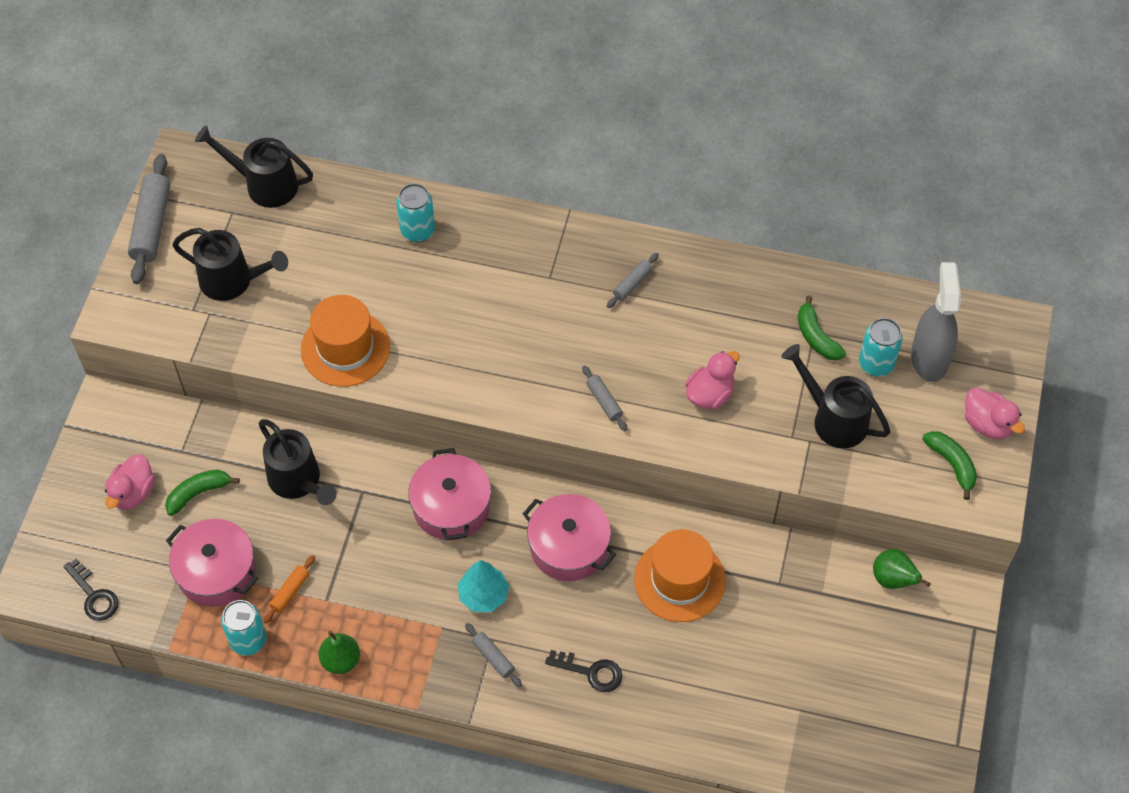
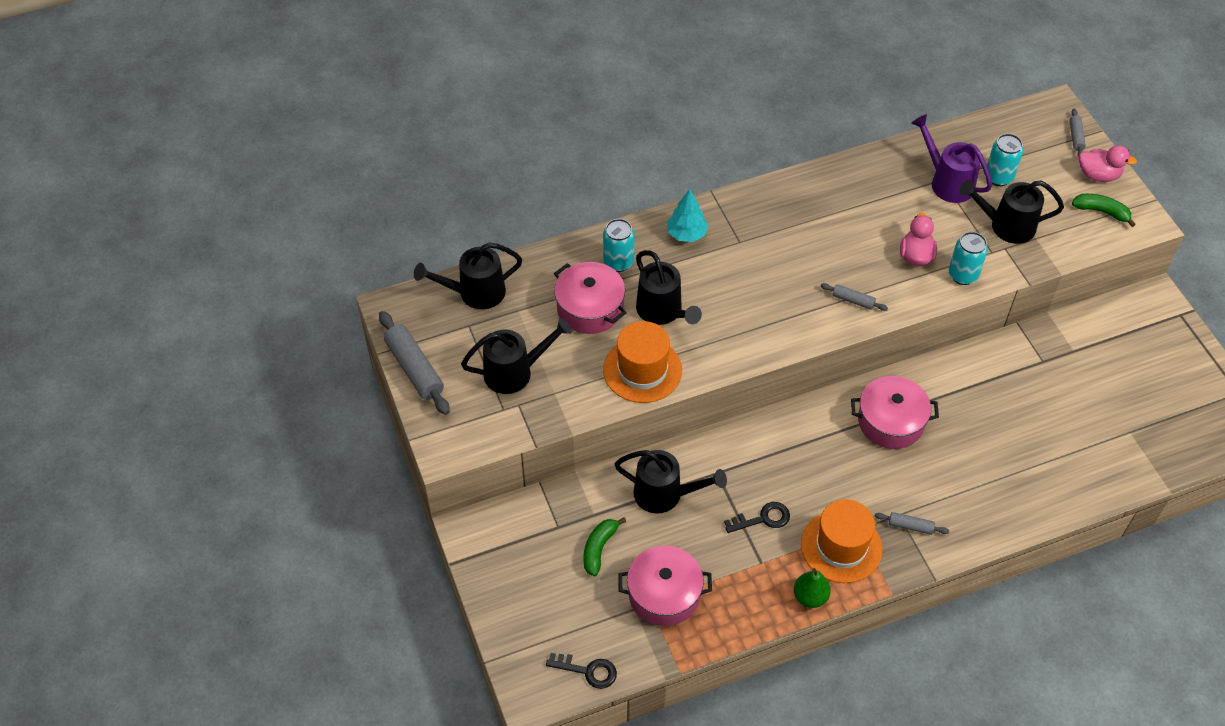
camera: 35 degrees left, 5 degrees down
(133, 493) = (549, 579): pink duck -> none
(248, 640) = (732, 627): turquoise can -> turquoise can (962, 275)
(290, 592) = (730, 574): orange rolling pin -> none
(414, 304) = (663, 312): none -> black watering can
(451, 506) = (788, 444): pink pot -> pink pot (590, 308)
(483, 595) = (865, 489): turquoise tree -> turquoise tree (686, 233)
(591, 672) = (982, 493): black key -> black key (763, 519)
(632, 284) = (798, 215): grey rolling pin -> grey rolling pin (1075, 137)
(679, 580) = (980, 398): orange hat -> orange hat (841, 546)
(816, 337) = (947, 181): green banana -> purple watering can
(893, 579) = (1107, 316): green pear -> none
(929, 358) = (1026, 155): grey spray bottle -> none

